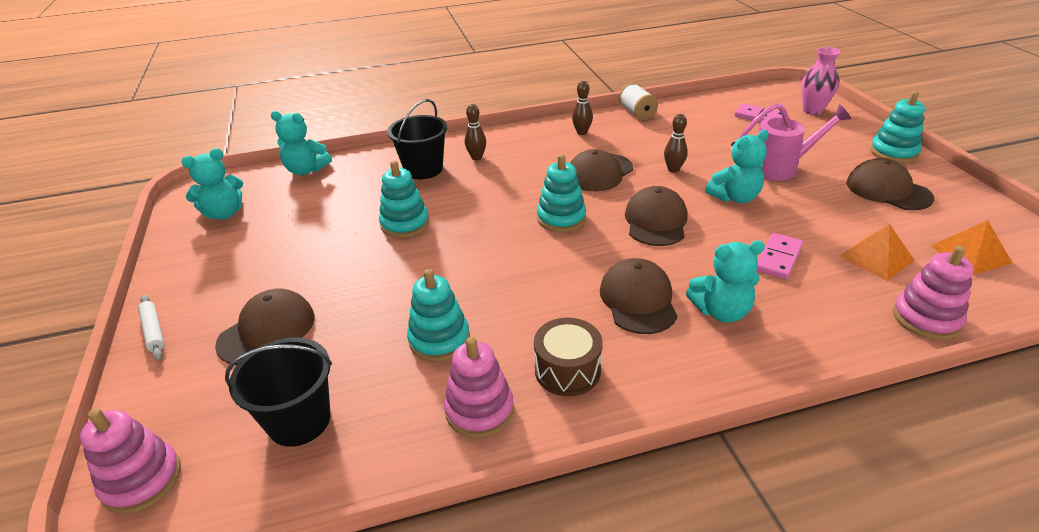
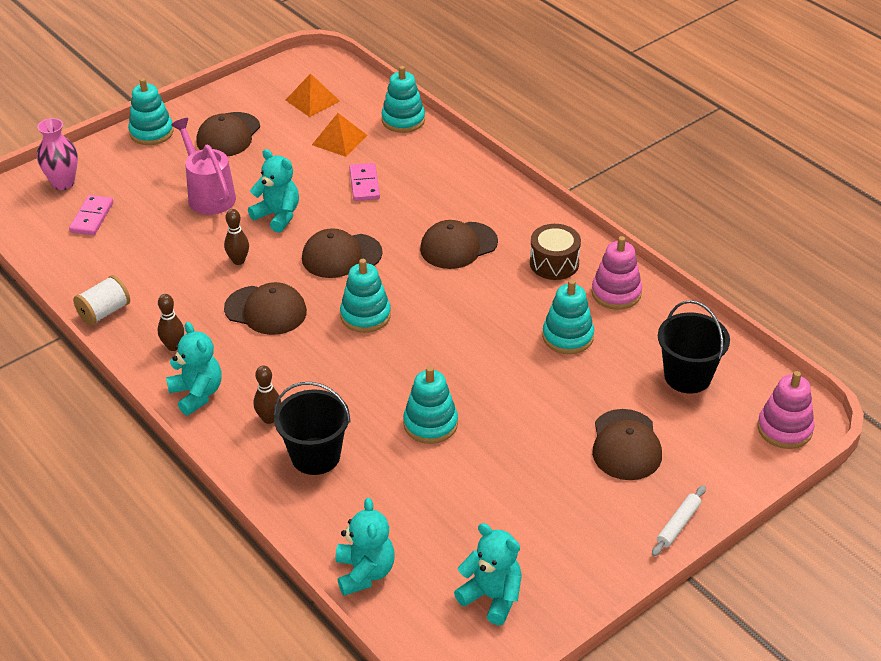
camera: 115 degrees left, 5 degrees up
(267, 330) = (626, 445): brown cap -> brown cap turned 105 degrees counterclockwise
(721, 311) = (447, 204): turquoise teddy bear -> turquoise teddy bear (197, 394)
(778, 258) = (364, 184): pink domino -> pink domino turned 75 degrees clockwise
(926, 318) = (403, 120): pink stacking toy -> turquoise stacking toy

